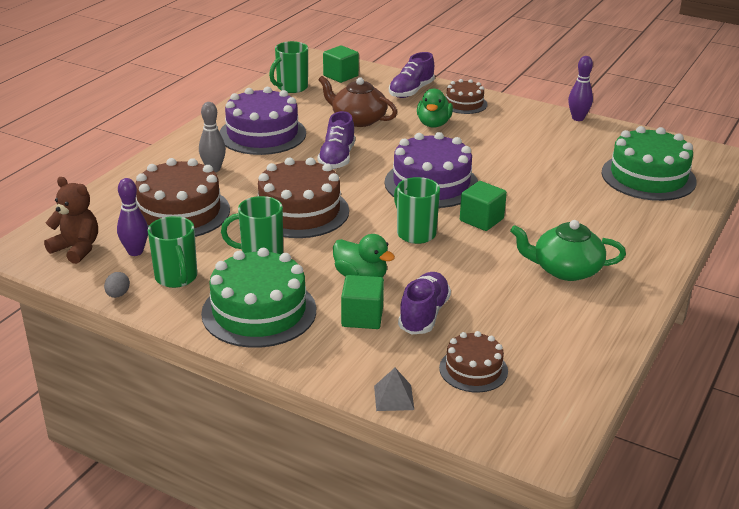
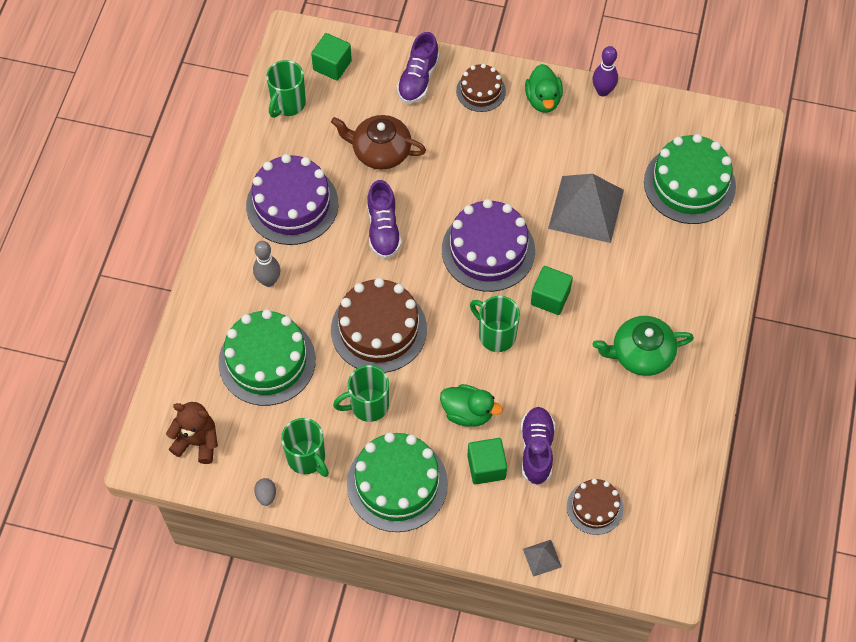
camera: 15 degrees left, 30 degrees up
(135, 252) = (253, 431): purple bowling pin -> none
(180, 212) = (267, 361): brown cake -> green cake
(433, 124) = (460, 140): green duck -> green duck (543, 100)
(538, 175) = (586, 209): none -> grey pyramid

